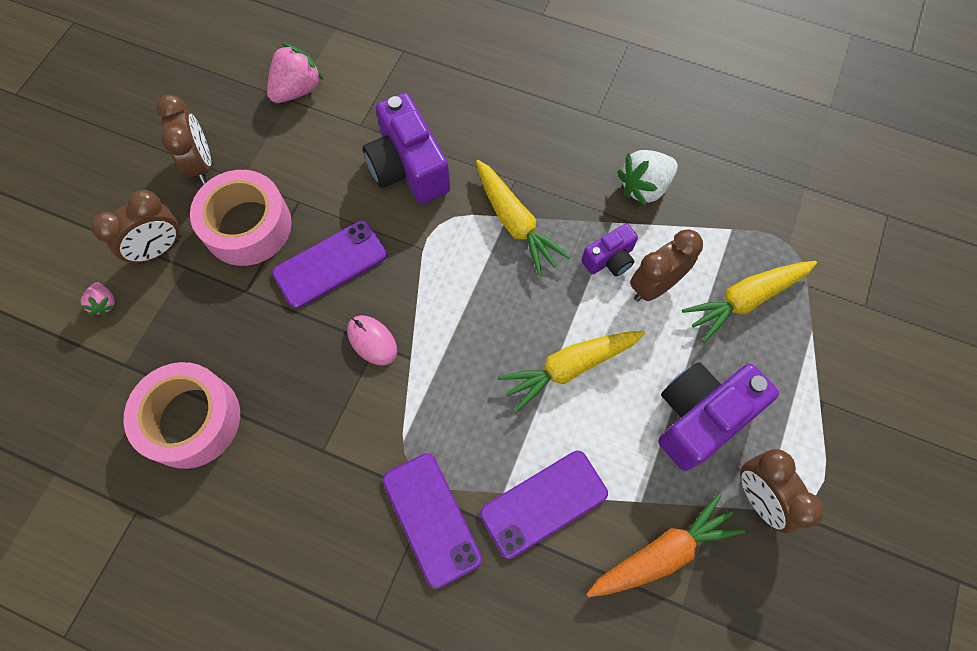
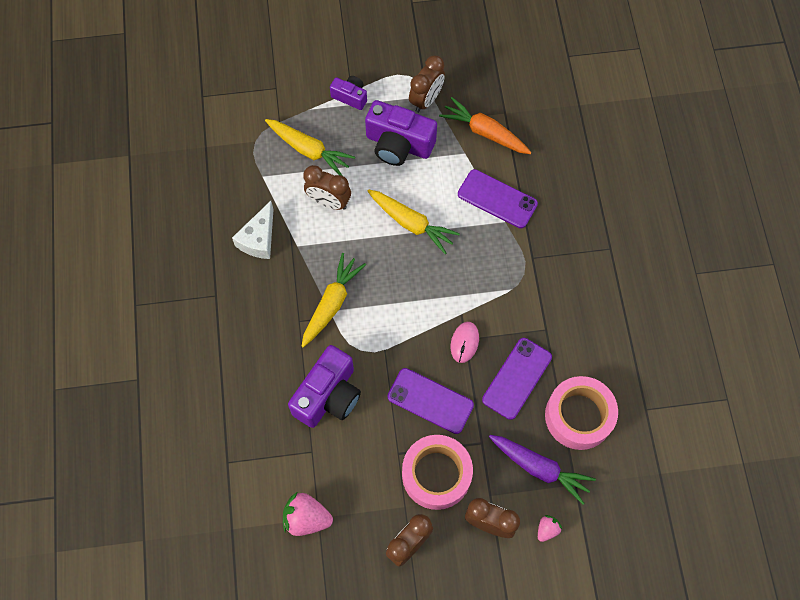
camera: 120 degrees left, 0 degrees up
(170, 336) = (540, 468): none -> purple carrot
(431, 519) = (542, 250): purple phone -> purple phone (517, 378)
(609, 259) = (325, 235): purple camera -> purple camera (350, 96)
(644, 187) = (259, 239): white strawberry -> white cheese

